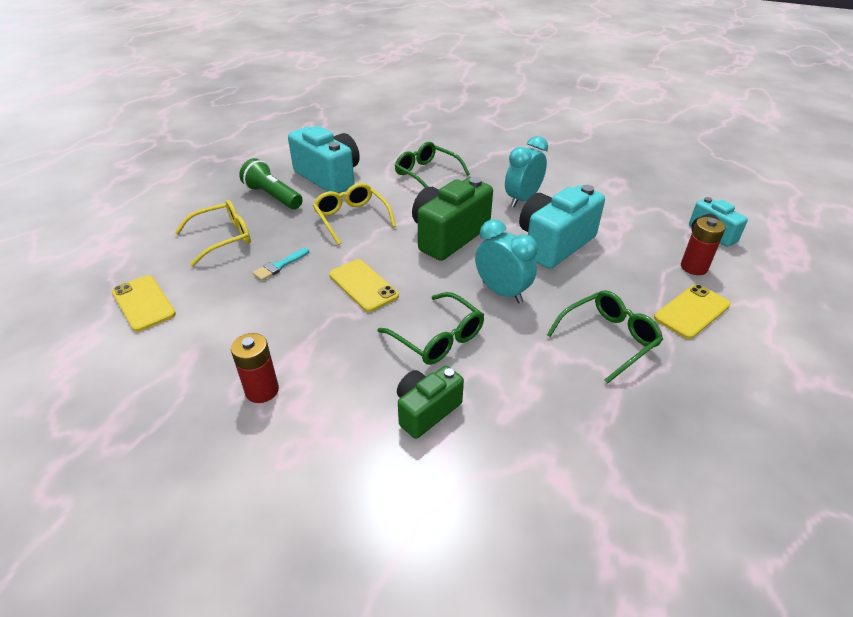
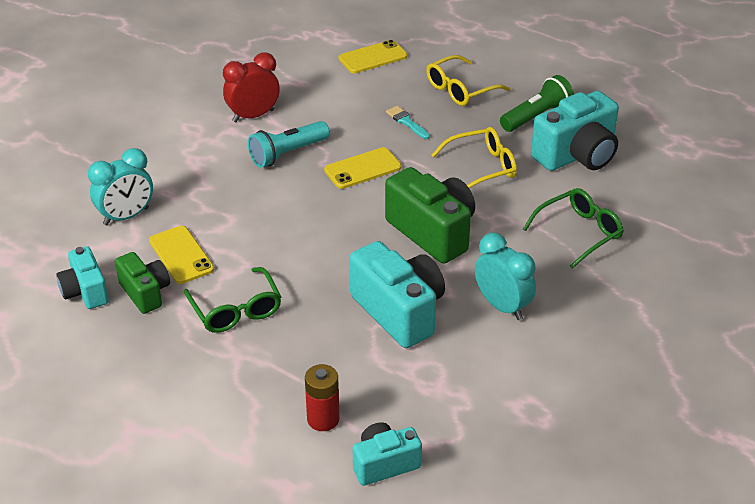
camera: 100 degrees right, 0 degrees up
(223, 238) = (460, 89): yellow glasses -> yellow glasses turned 75 degrees clockwise
(262, 390) = (253, 116): red battery -> red clock
(342, 345) = (287, 154): none -> turquoise flashlight
(426, 410) = (201, 190): green camera -> green camera (145, 293)
(438, 338) = (276, 205): green glasses -> none
(502, 292) = (326, 254): turquoise clock -> turquoise clock (126, 216)
(657, 483) = (85, 291): none -> turquoise camera
(692, 311) = (251, 386): yellow phone -> yellow phone (181, 255)

